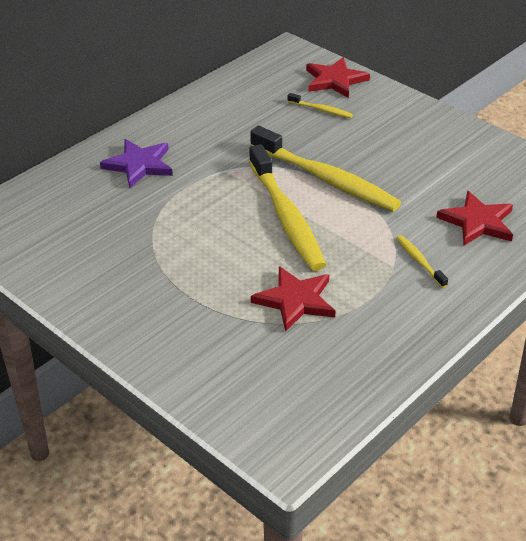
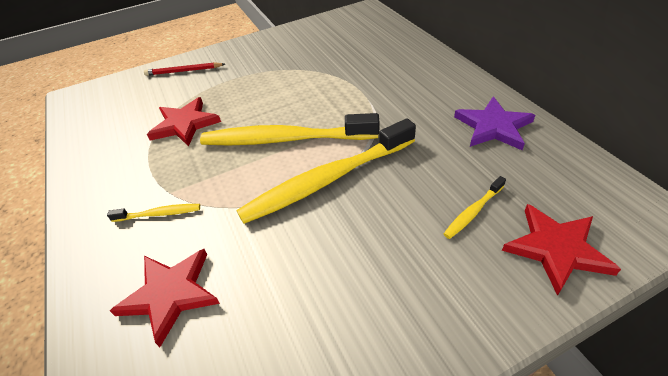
camera: 115 degrees right, 5 degrees up
(139, 165) = (404, 72): purple star -> purple star (493, 127)
(184, 355) = (184, 71): none -> red pencil

